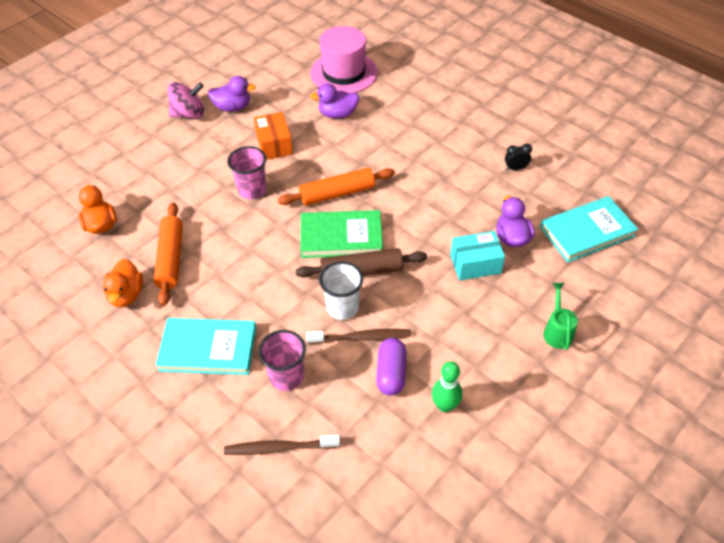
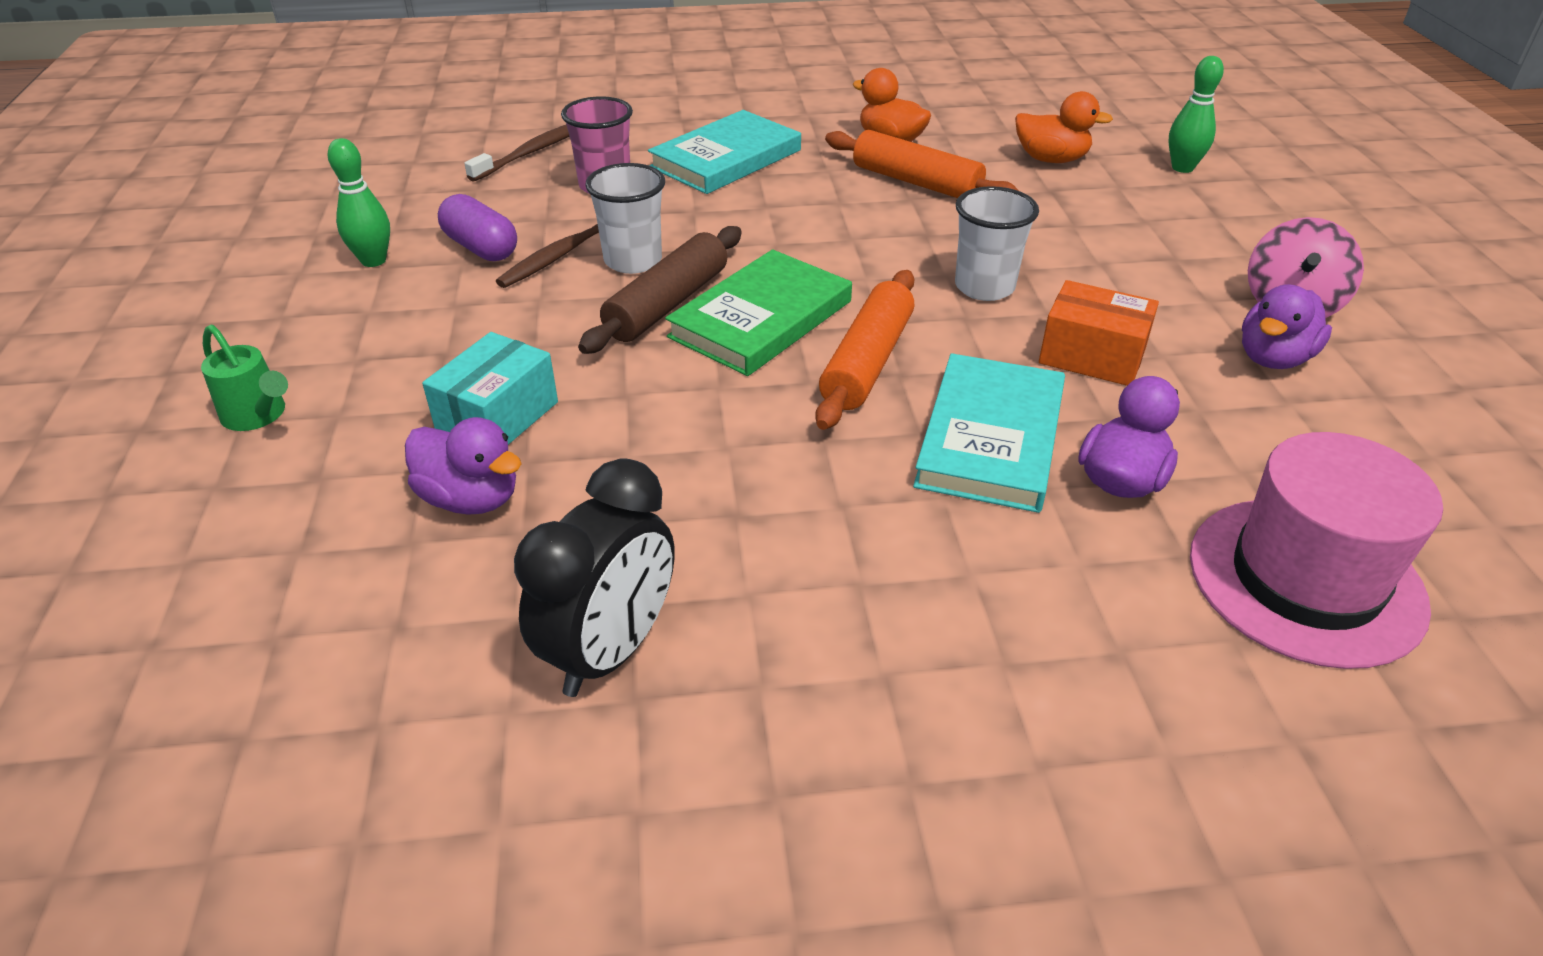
camera: 130 degrees right, 10 degrees down
(75, 180) = (1182, 168): none -> green bowling pin
(252, 190) = (984, 287): pink cup -> white cup
(515, 168) = (611, 651): black clock -> black clock, size x2.13
(587, 232) = (306, 620): turquoise book -> turquoise book (990, 438)

